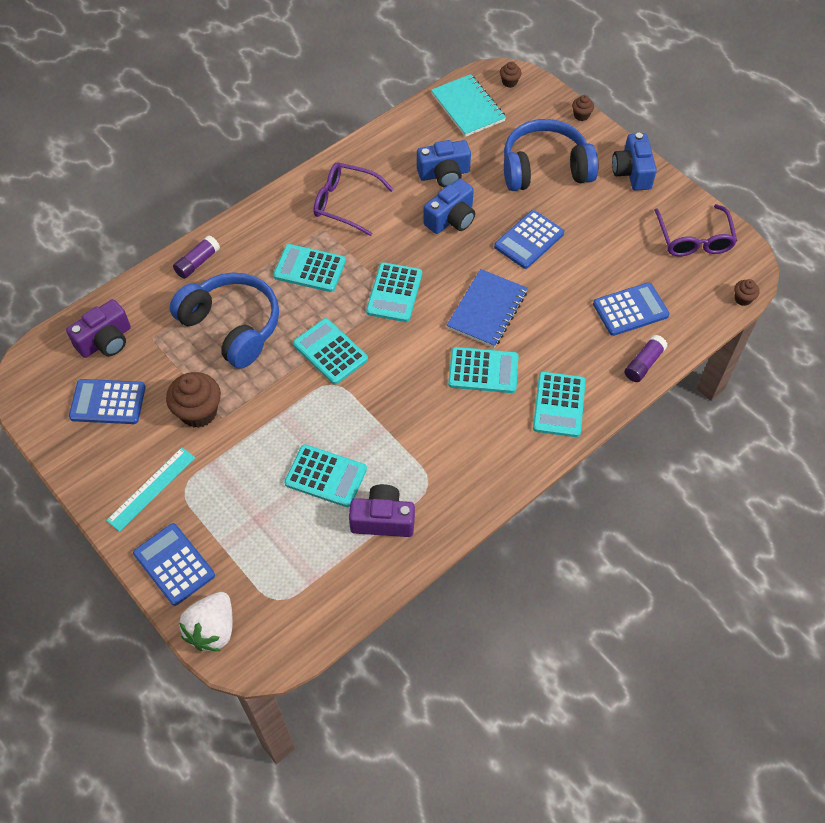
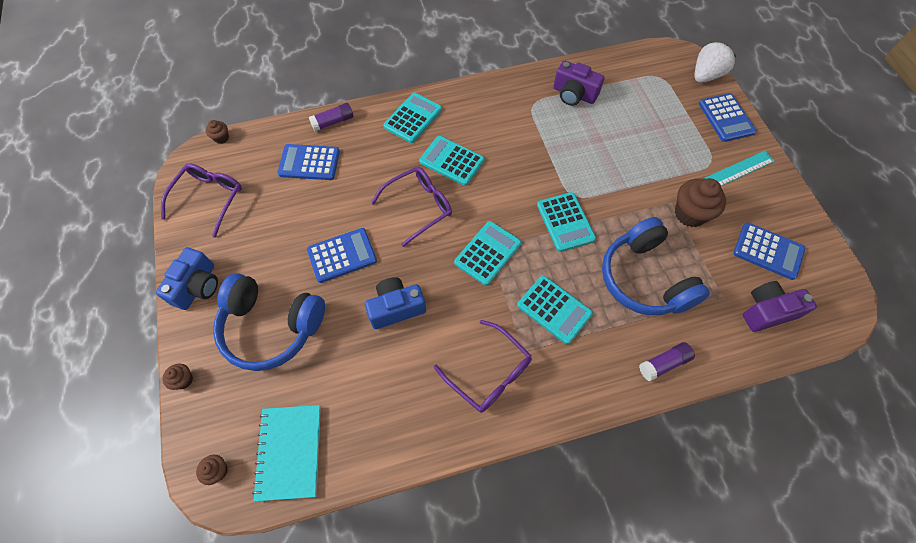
camera: 155 degrees left, 5 degrees up
(326, 476) = (603, 133): turquoise calculator -> none
(444, 174) = (371, 365): blue camera -> none
(487, 310) = (419, 206): blue notebook -> purple glasses

